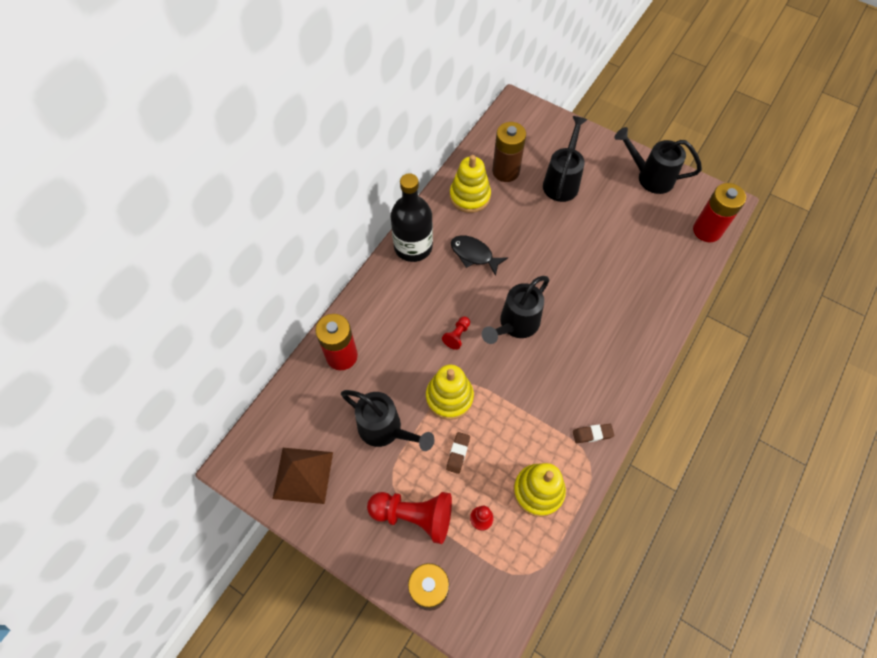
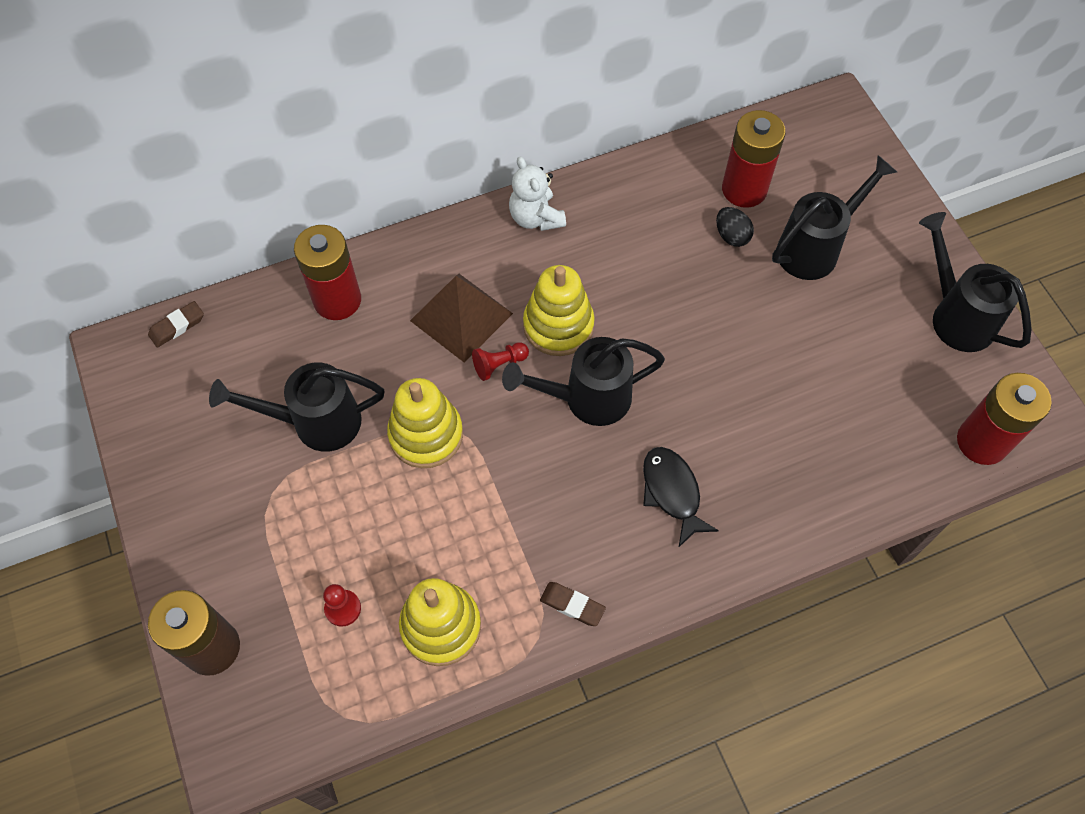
camera: 35 degrees right, 0 degrees up
(303, 475) = (181, 412): brown pyramid -> brown pyramid (461, 317)
(385, 429) = (316, 422): black watering can -> black watering can turned 105 degrees clockwise
(413, 246) = (536, 217): black bottle -> white teddy bear
(414, 516) = (266, 548): red pawn -> none
(458, 453) = (379, 510): brown eraser -> brown eraser (177, 326)
(470, 196) = (665, 195): yellow stacking toy -> yellow stacking toy (558, 325)
(474, 254) = (607, 274): black fish -> black fish (672, 492)
(505, 171) = (744, 189): brown battery -> red battery
(518, 198) = (731, 236): none -> black egg

